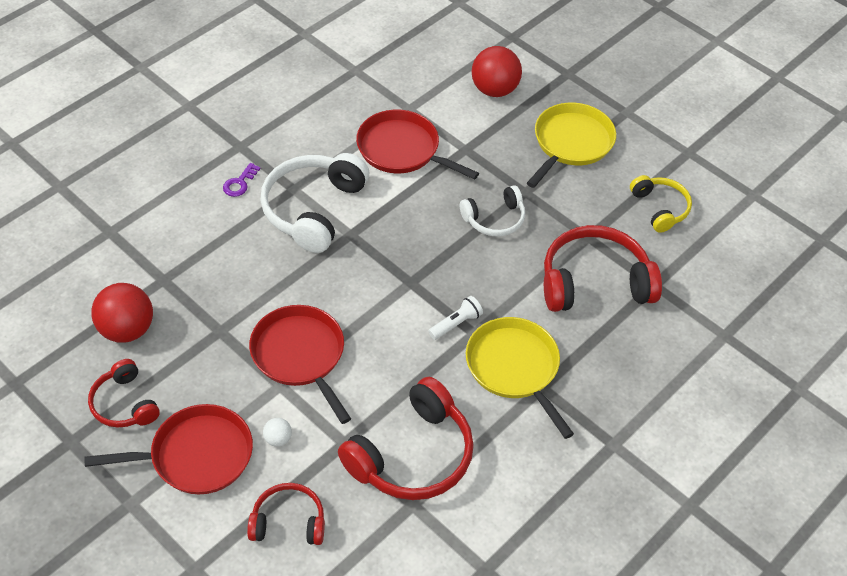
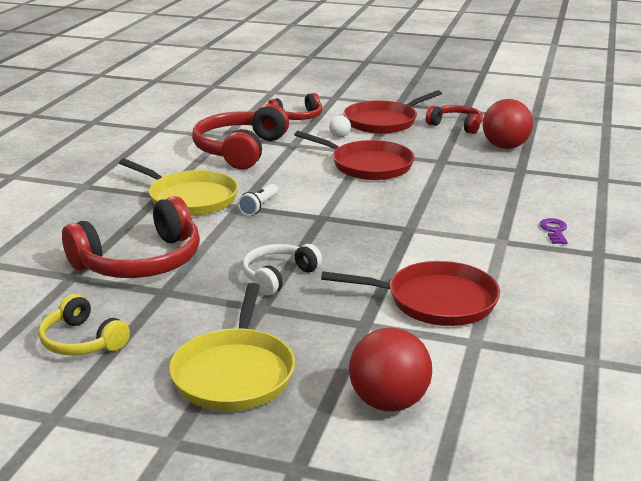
camera: 155 degrees right, 25 degrees down
(313, 209) = (464, 234): white headphones -> none

